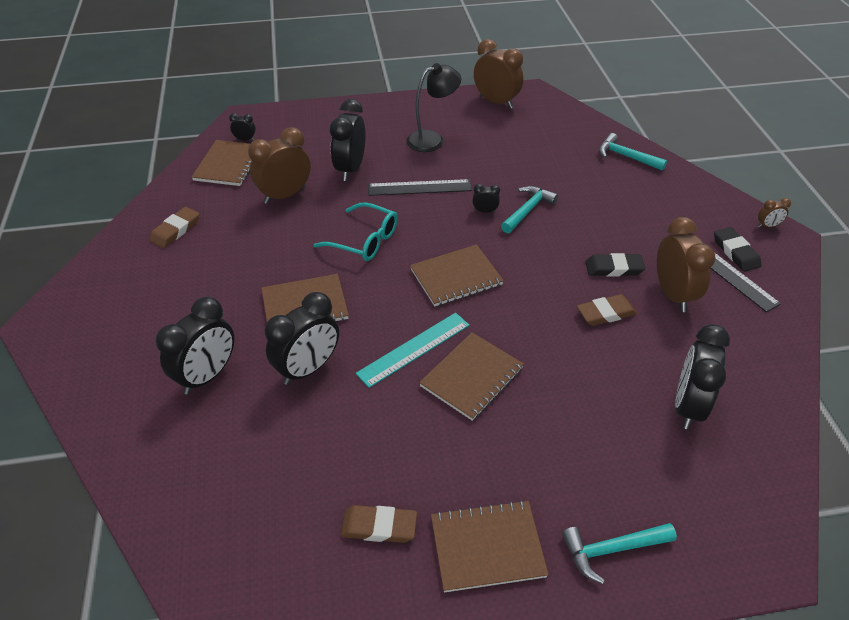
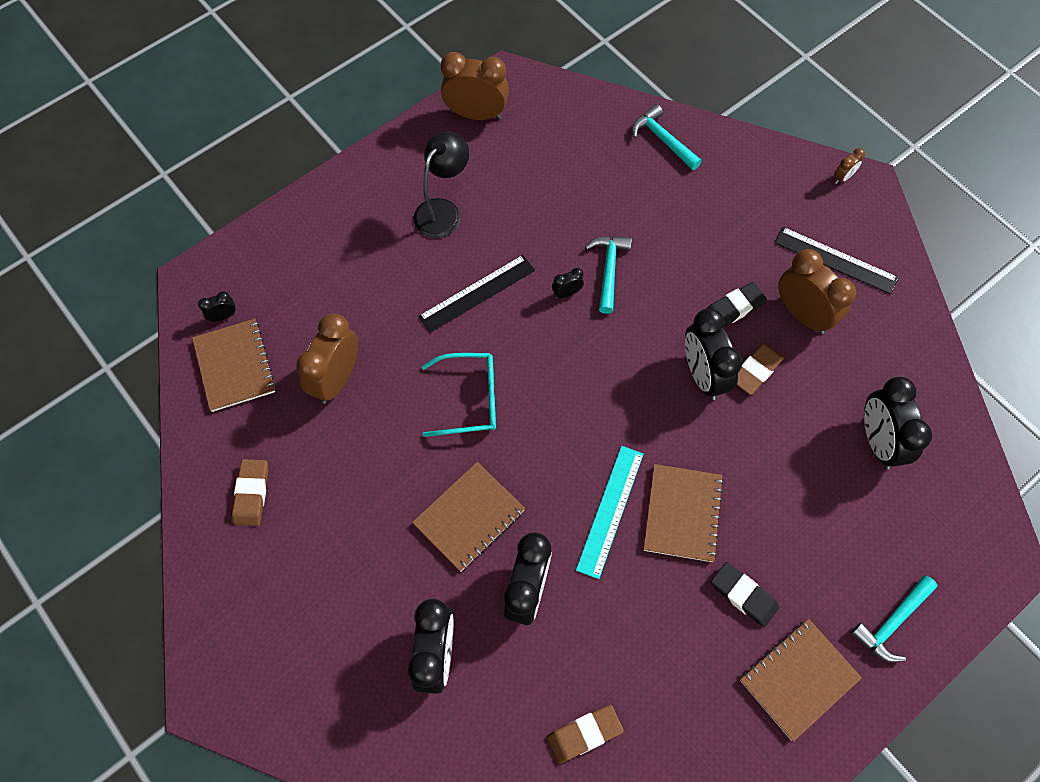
camera: 30 degrees left, 20 degrees up
(350, 169) = (382, 302): black clock -> black clock (702, 375)
(379, 526) = (702, 714): brown eraser -> brown eraser (584, 734)
(456, 277) = (593, 399): brown notebook -> none
(626, 156) = (662, 139): turquoise hammer -> turquoise hammer turned 45 degrees clockwise
(735, 252) = (830, 229): black eraser -> black eraser (743, 595)

